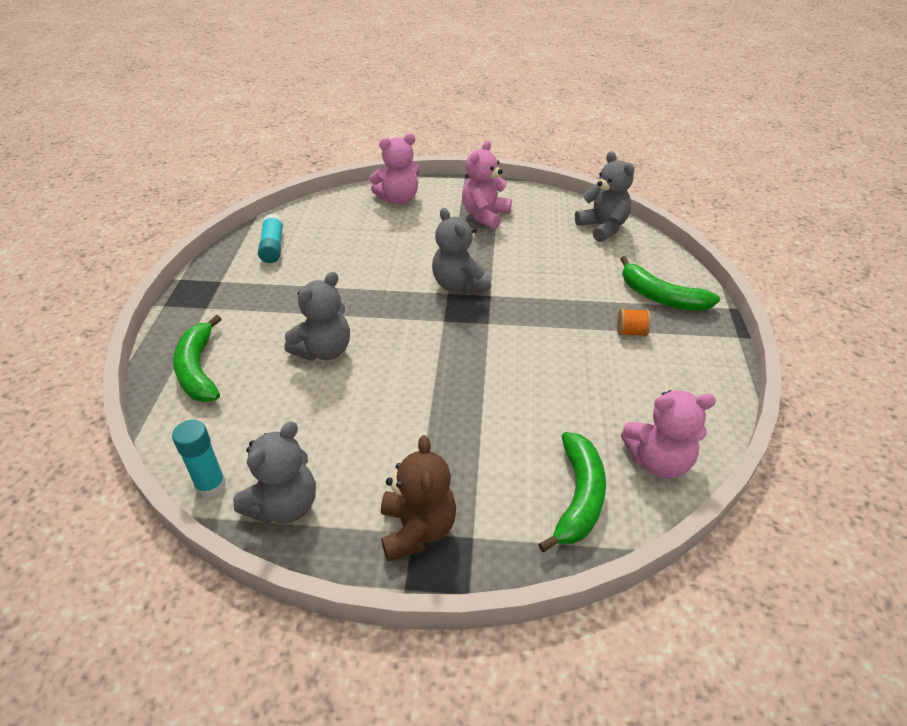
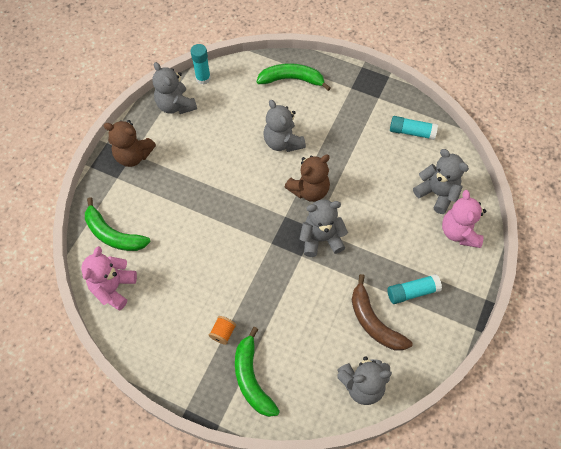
camera: 110 degrees right, 20 degrees up
(356, 218) = (437, 193): none -> grey teddy bear
(394, 309) = (309, 190): none -> brown teddy bear
(485, 215) = (412, 292): pink teddy bear -> turquoise glue stick
(534, 232) = (374, 322): none -> brown banana
(661, 297) = (252, 378): green banana -> green banana turned 75 degrees counterclockwise

